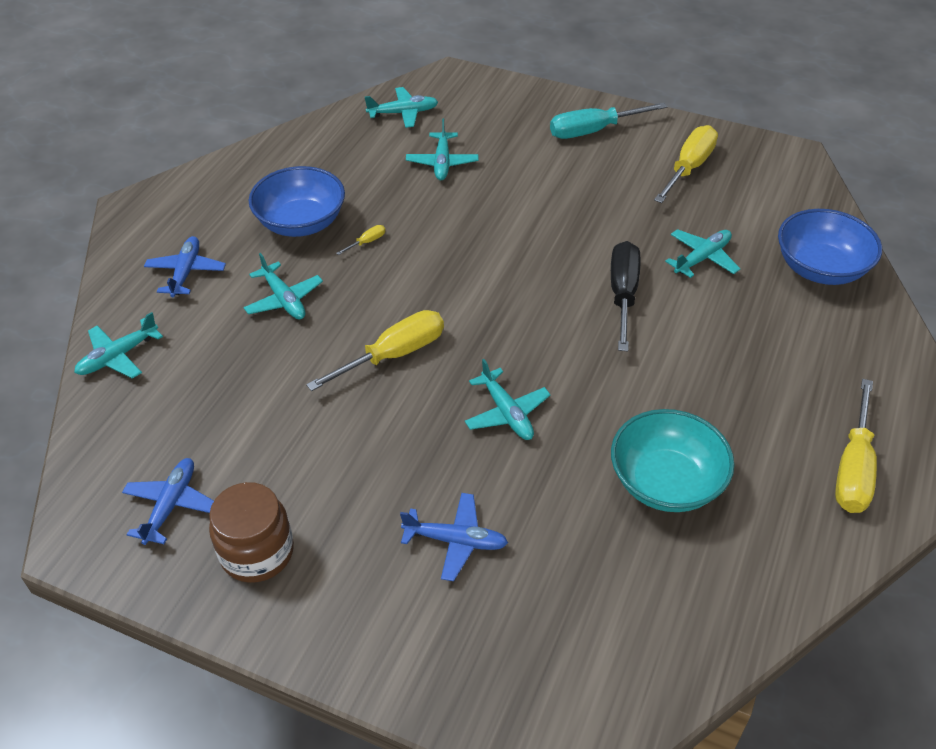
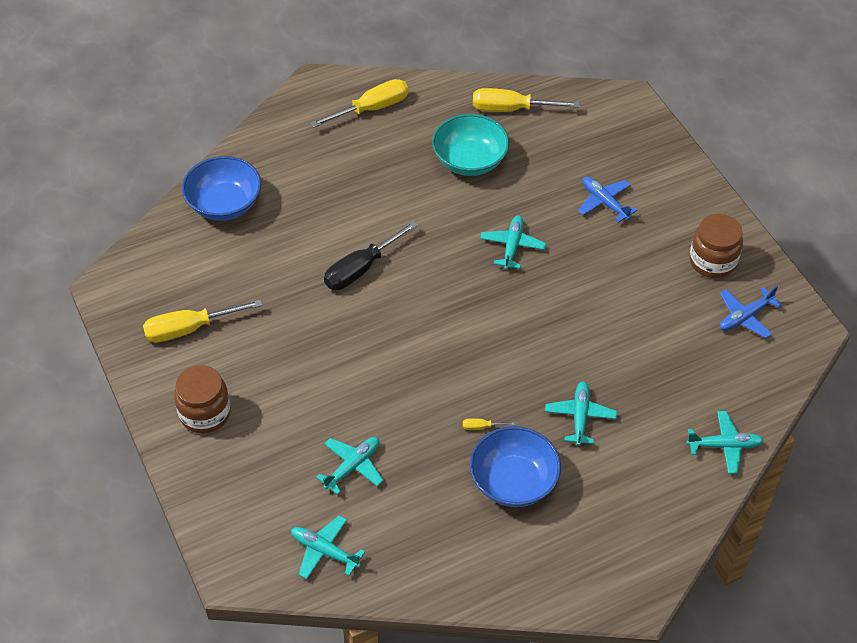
camera: 140 degrees left, 5 degrees up
(186, 272) = (633, 492): blue plane -> none
(393, 355) = (543, 325): yellow screwdriver -> yellow screwdriver (511, 109)
(594, 131) = (205, 413): turquoise screwdriver -> brown jar
(702, 258) = (281, 258): turquoise plane -> none

